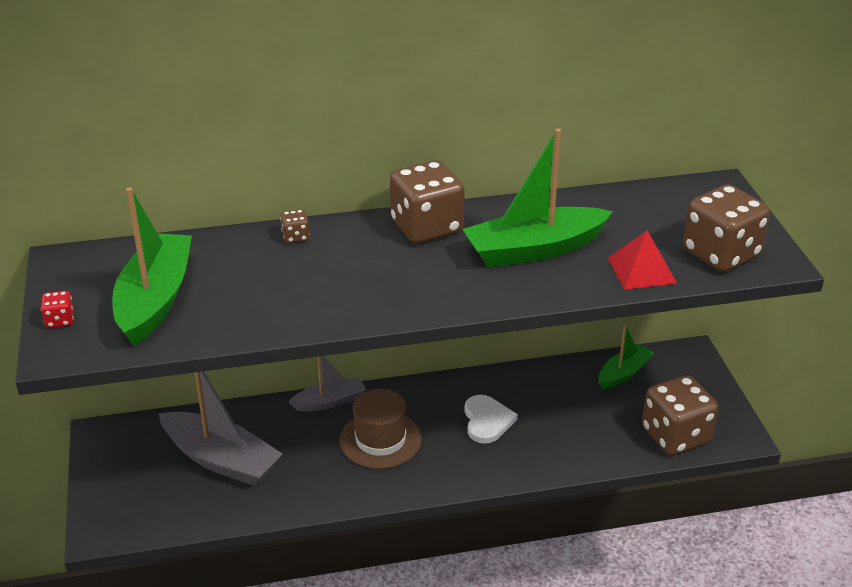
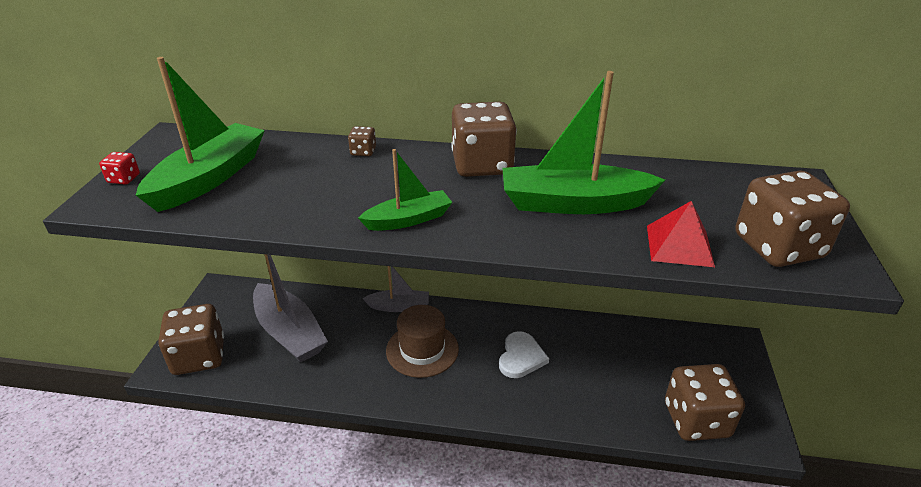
camera: 20 degrees right, 0 degrees up
(132, 510) = (199, 357): none -> brown dice
(623, 373) = (664, 345): green boat -> green boat (408, 219)

